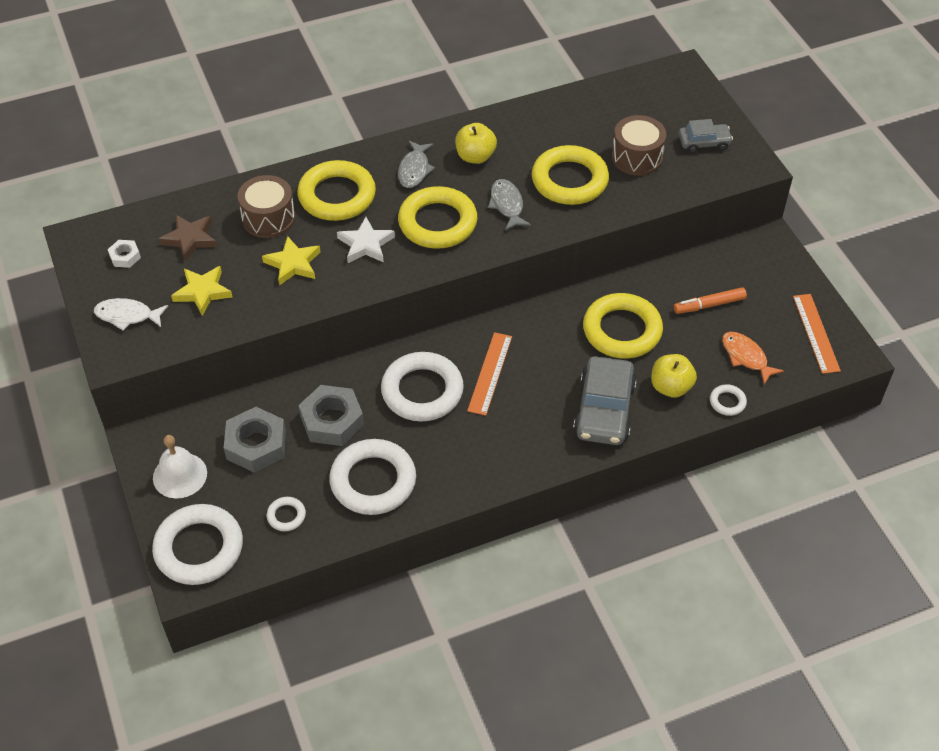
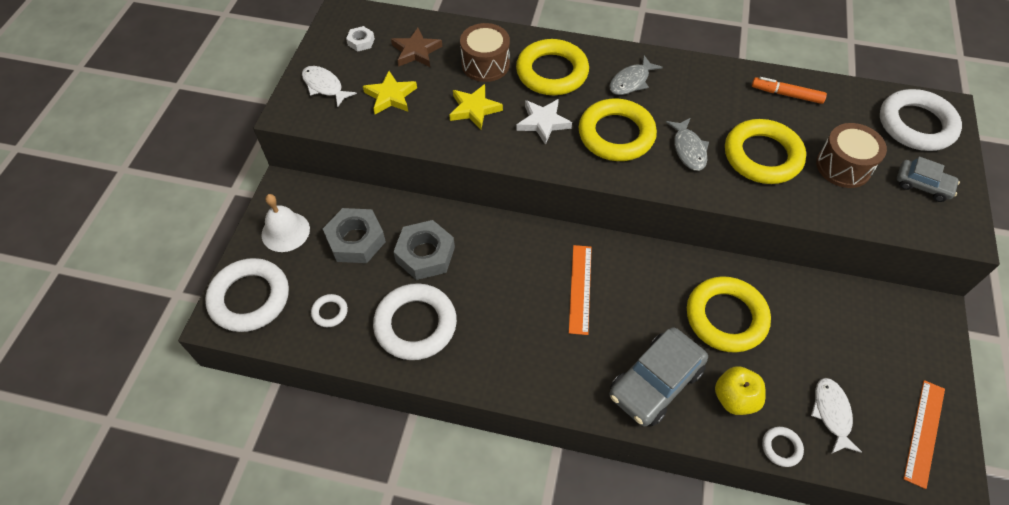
camera: 35 degrees right, 5 degrees up
(422, 391) = (513, 271): white ring -> white ring (916, 125)
(475, 156) = (691, 95): yellow apple -> none
(490, 373) = (580, 288): orange ruler -> orange ruler turned 45 degrees counterclockwise
(507, 205) = (688, 149): grey fish -> grey fish turned 150 degrees clockwise
(709, 305) = (828, 340): orange marker -> orange marker (786, 94)
(746, 357) = (831, 413): orange fish -> white fish

